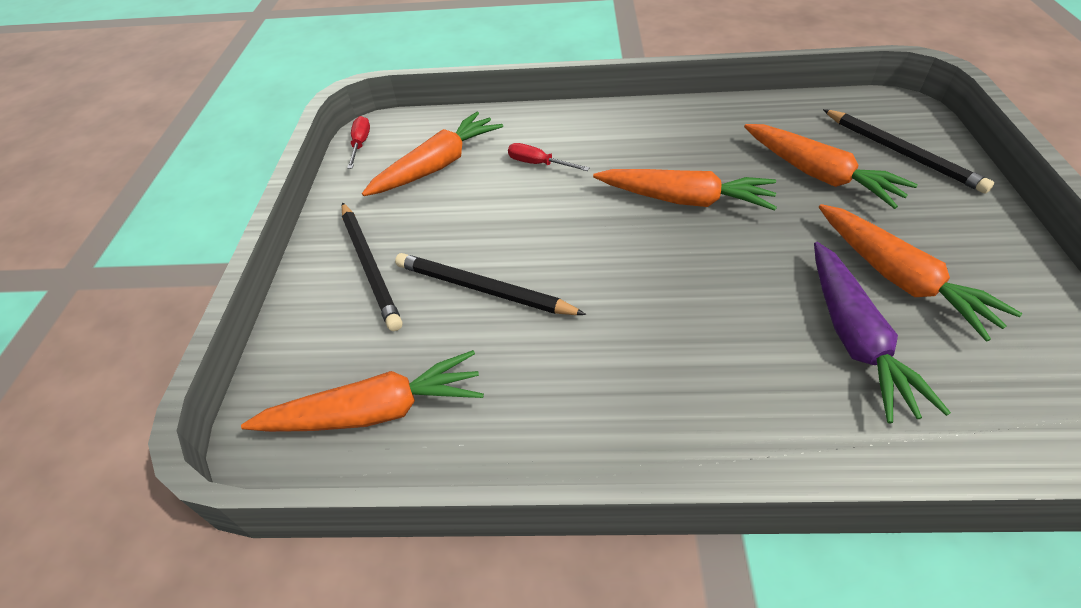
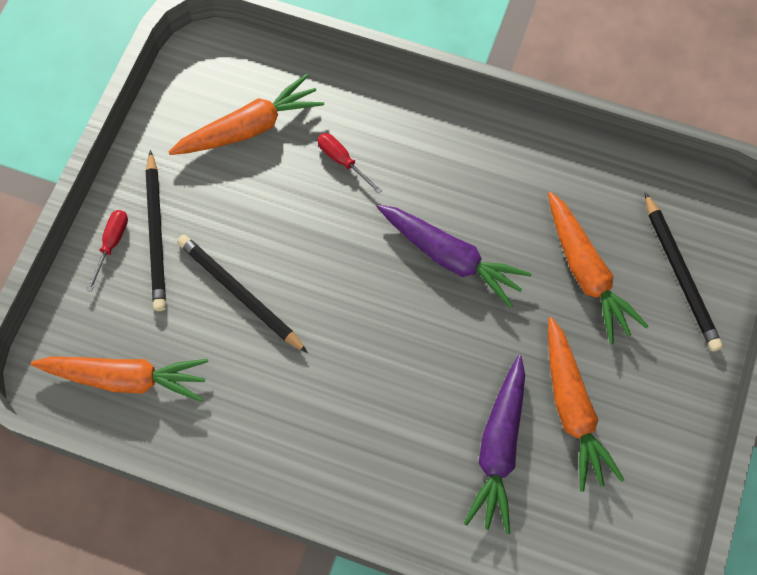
camera: 15 degrees right, 20 degrees up
(360, 144) = (186, 68): red screwdriver -> red screwdriver (112, 244)
(684, 199) = (450, 257): orange carrot -> purple carrot

